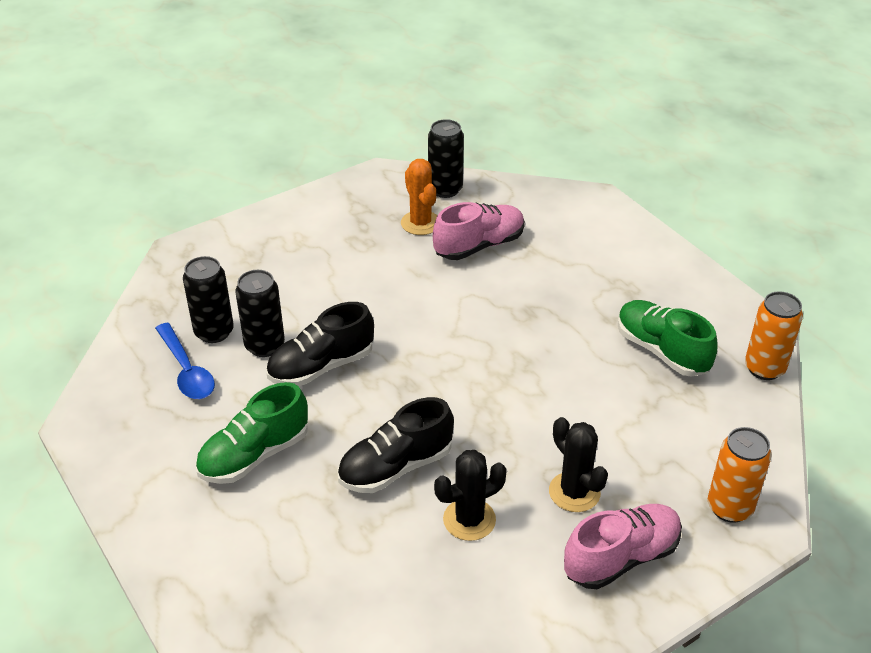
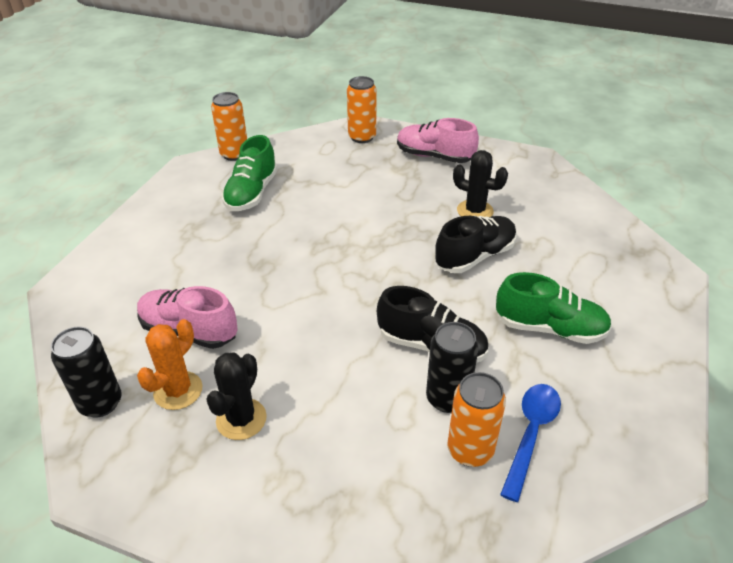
camera: 125 degrees left, 0 degrees up
(214, 332) = (470, 450): black can -> orange can
(396, 467) = (475, 256): black shoe -> black shoe turned 60 degrees counterclockwise
(574, 492) = (410, 184): black cactus -> black cactus (241, 419)

